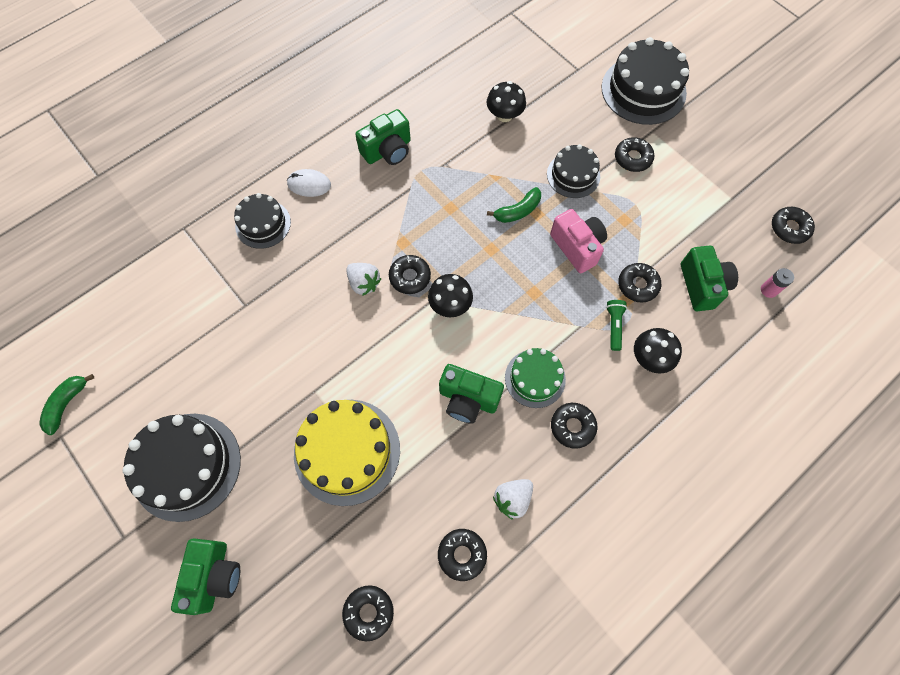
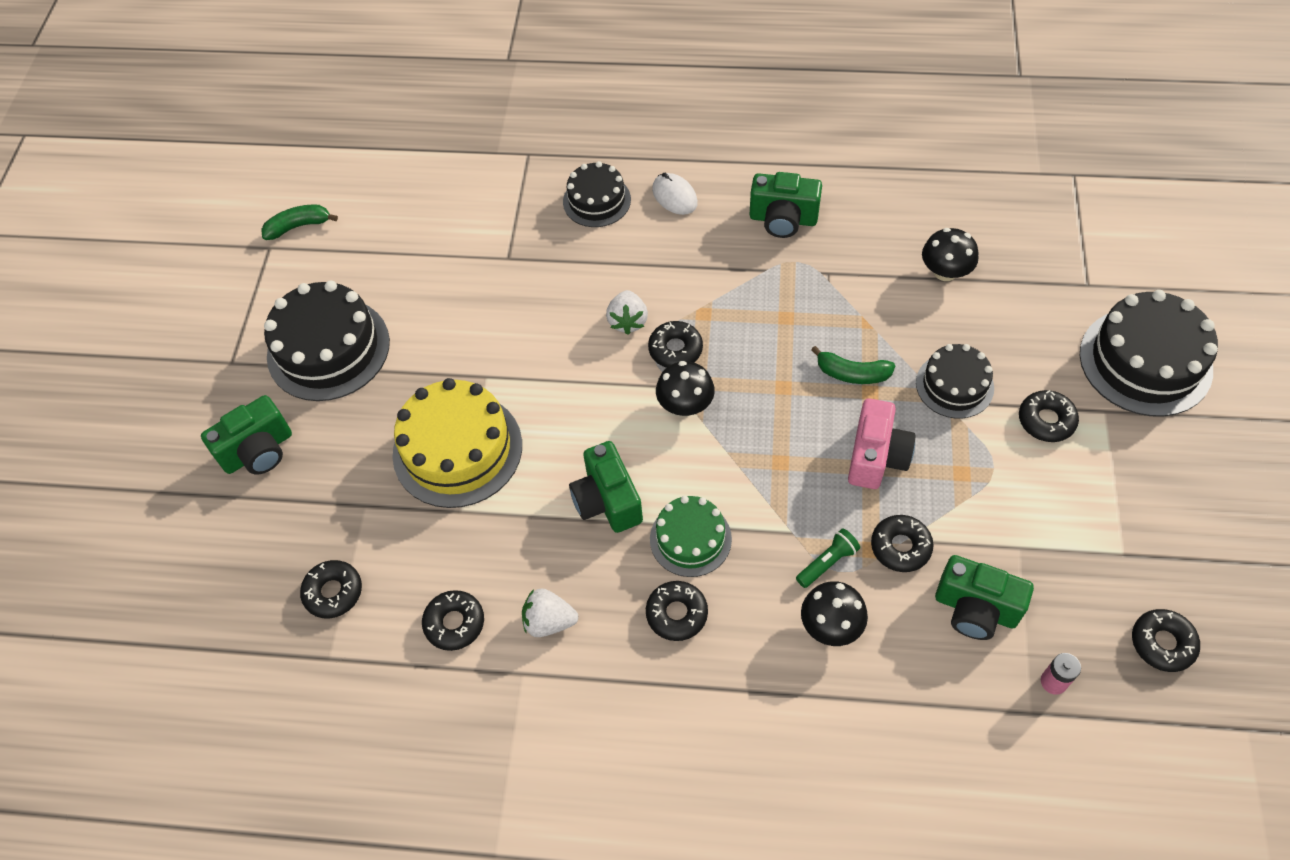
camera: 50 degrees right, 10 degrees down
(702, 285) = (975, 609): green camera -> green camera turned 75 degrees clockwise

